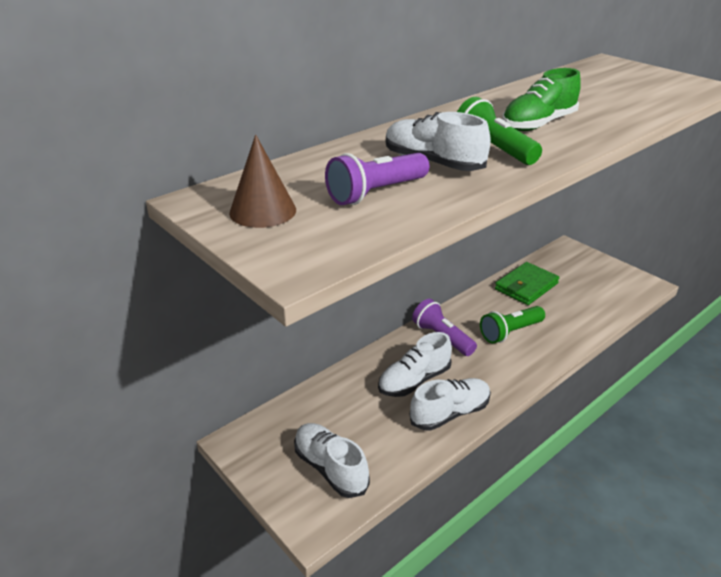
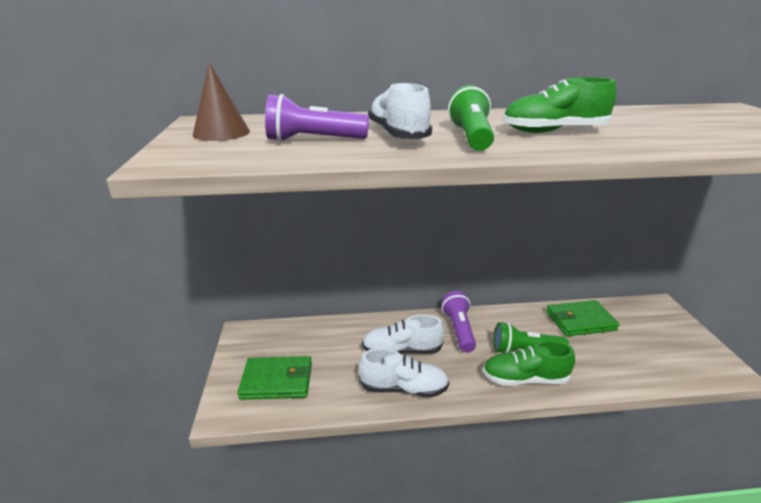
camera: 35 degrees right, 5 degrees down
(330, 468) = (277, 381): white shoe -> green wallet
(531, 356) = (524, 379): none -> green shoe

